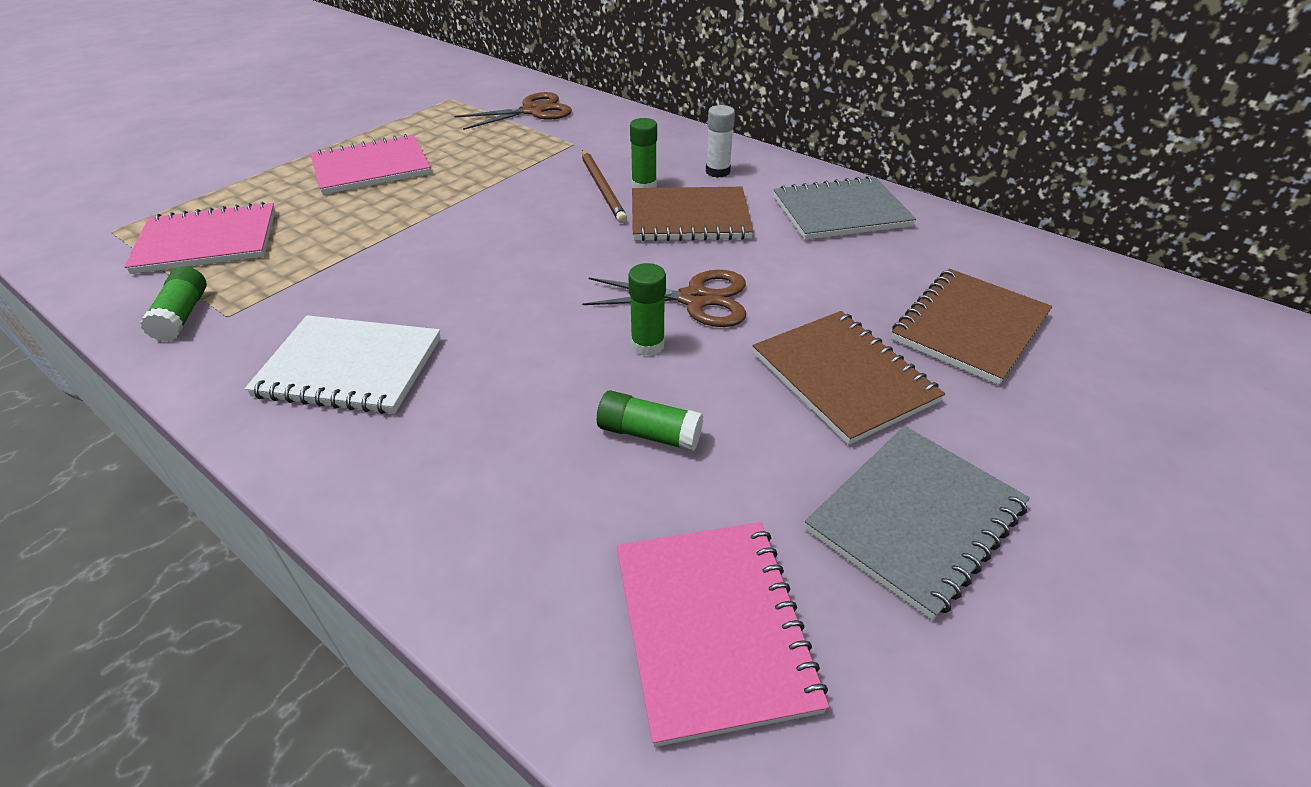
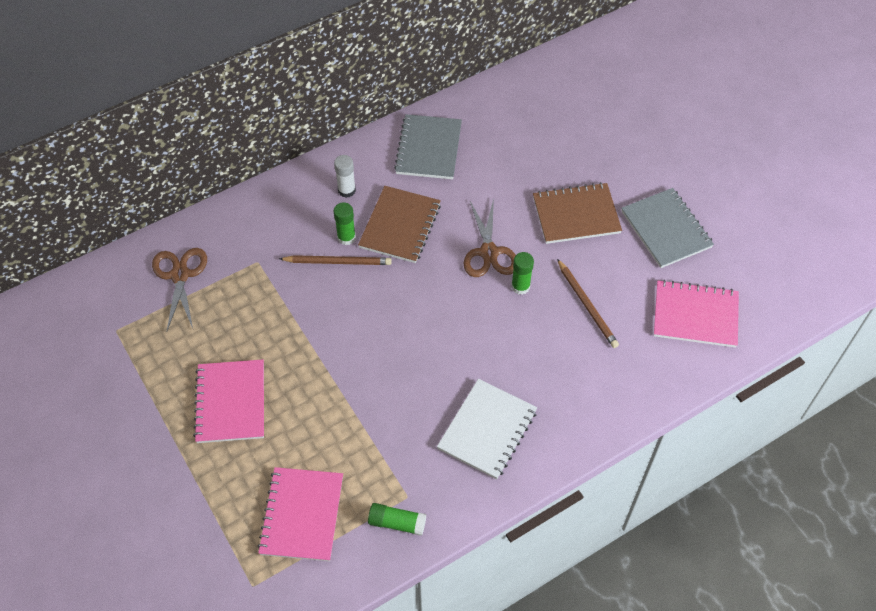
camera: 70 degrees left, 15 degrees up
(649, 434) = (587, 305): green glue stick -> brown pencil
(695, 299) = (489, 252): brown scissors -> brown scissors turned 150 degrees clockwise
(970, 327) = (559, 147): brown notebook -> none

